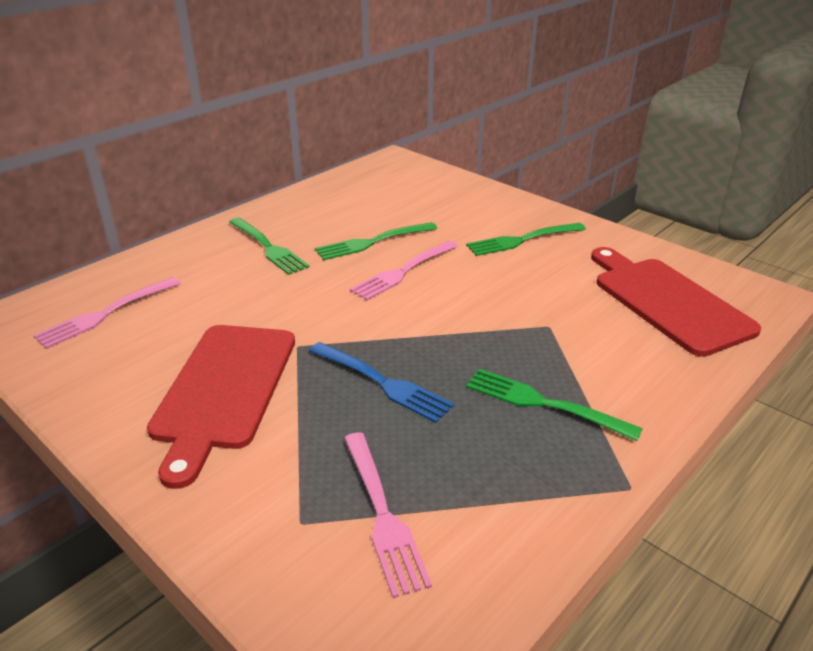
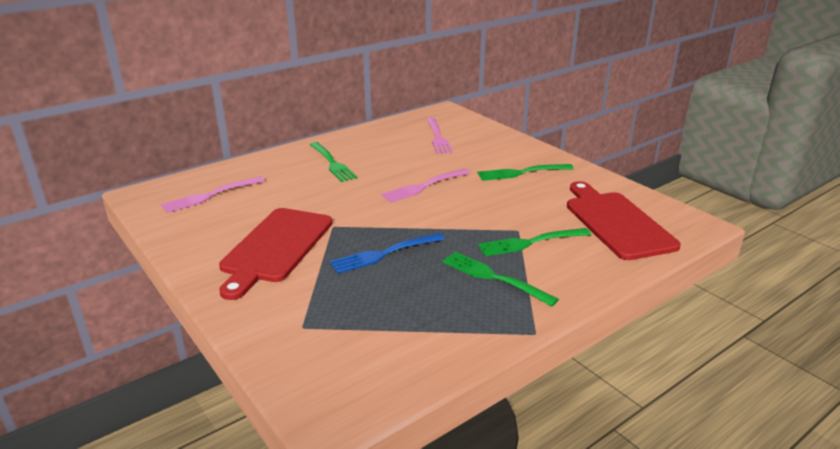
camera: 10 degrees right, 5 degrees down
(373, 242) = (408, 165): green fork -> green fork (530, 242)
(382, 383) = (384, 254): blue fork -> blue fork turned 105 degrees clockwise
(382, 514) = (357, 328): pink fork -> pink fork (438, 138)

